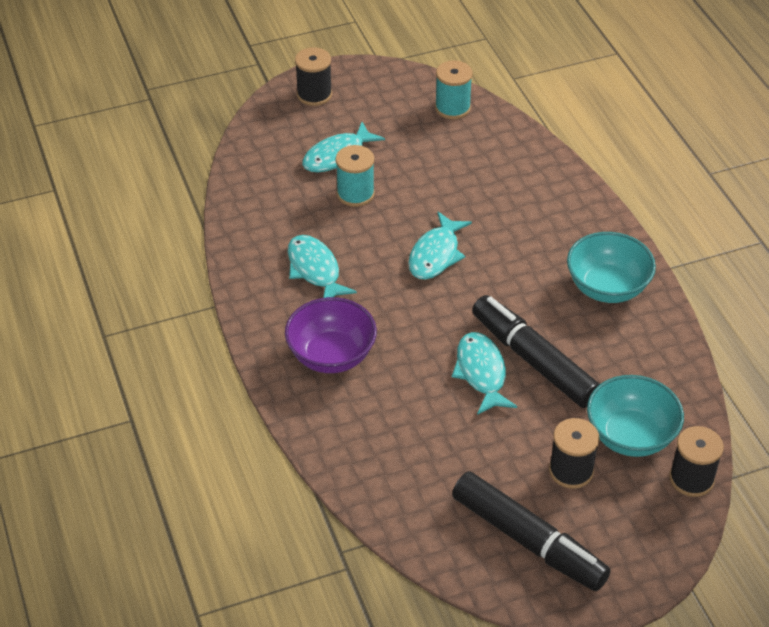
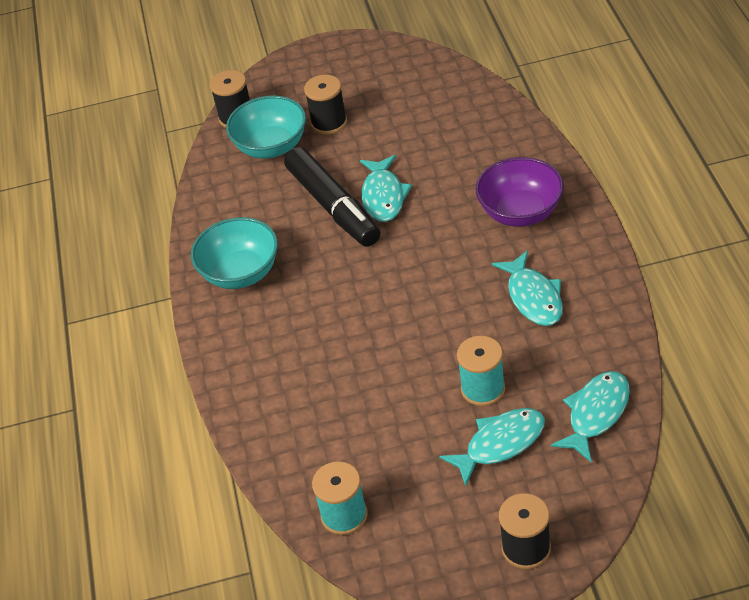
camera: 165 degrees left, 0 degrees up
(436, 254) = (403, 311): turquoise fish -> turquoise fish (596, 414)
(528, 540) = (376, 79): black marker -> none

